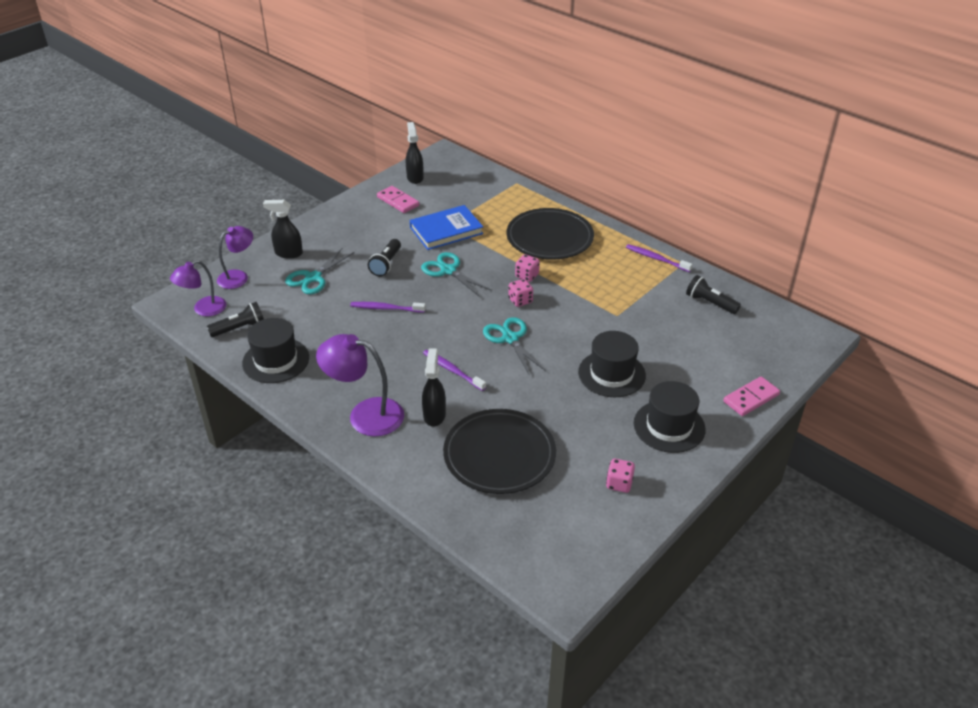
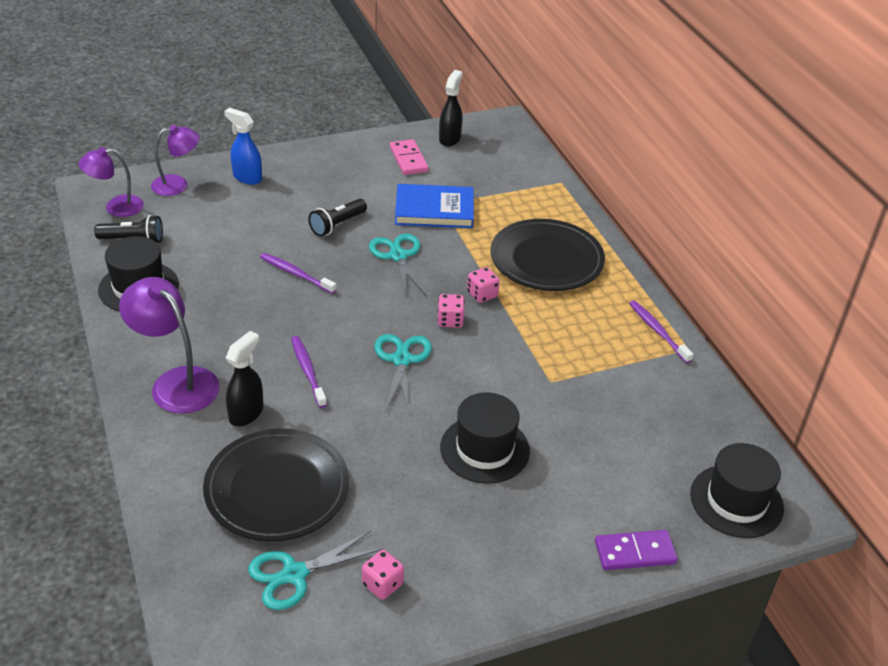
camera: 25 degrees right, 0 degrees up
(288, 253) = (247, 177): black spray bottle -> blue spray bottle
(313, 278) = (249, 213): turquoise scissors -> turquoise scissors (294, 574)
(669, 426) = (501, 542): black hat -> black hat (736, 501)
(710, 303) = (681, 411): black flashlight -> none
(751, 398) = (635, 553): pink domino -> purple domino

